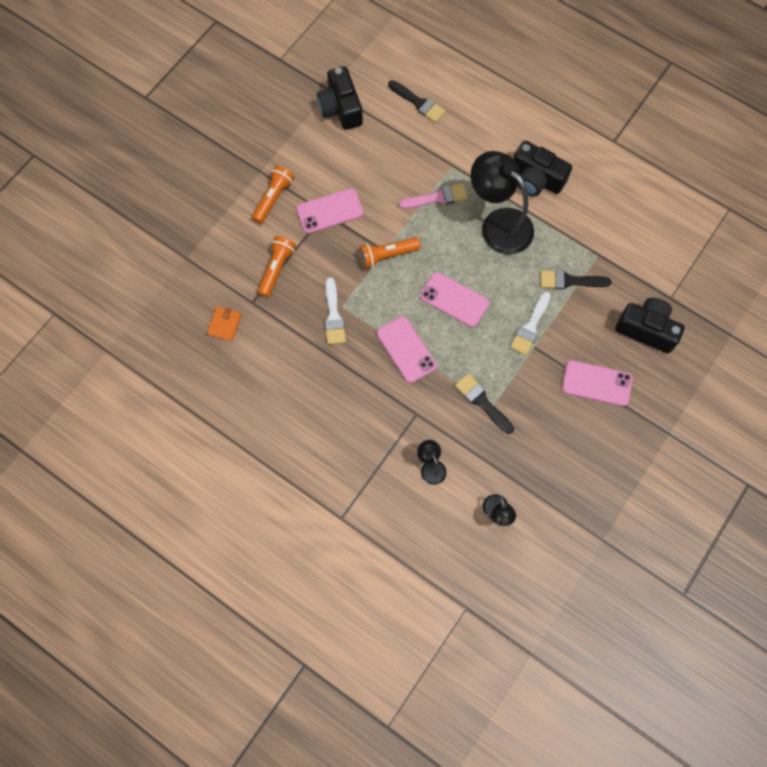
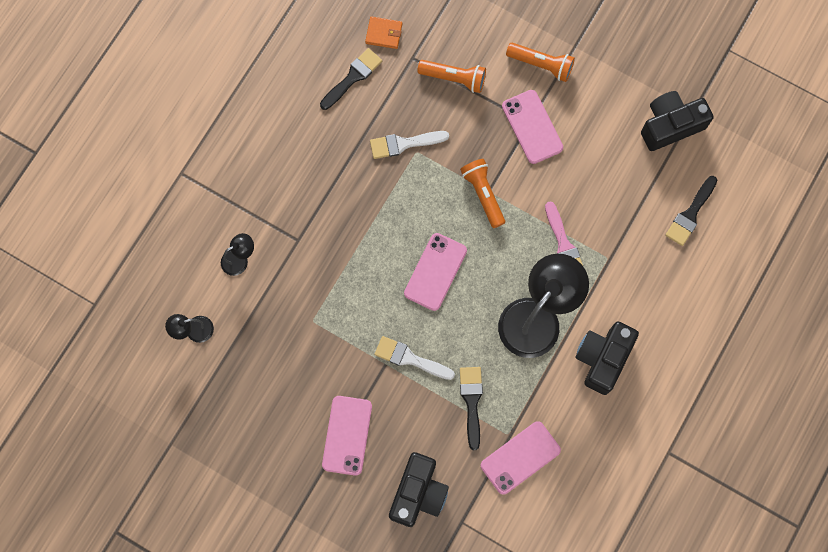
camera: 85 degrees right, 5 degrees up
(406, 349) = (371, 224): pink phone -> pink phone (520, 457)
(482, 401) = (316, 309): black brush -> black brush (353, 77)

